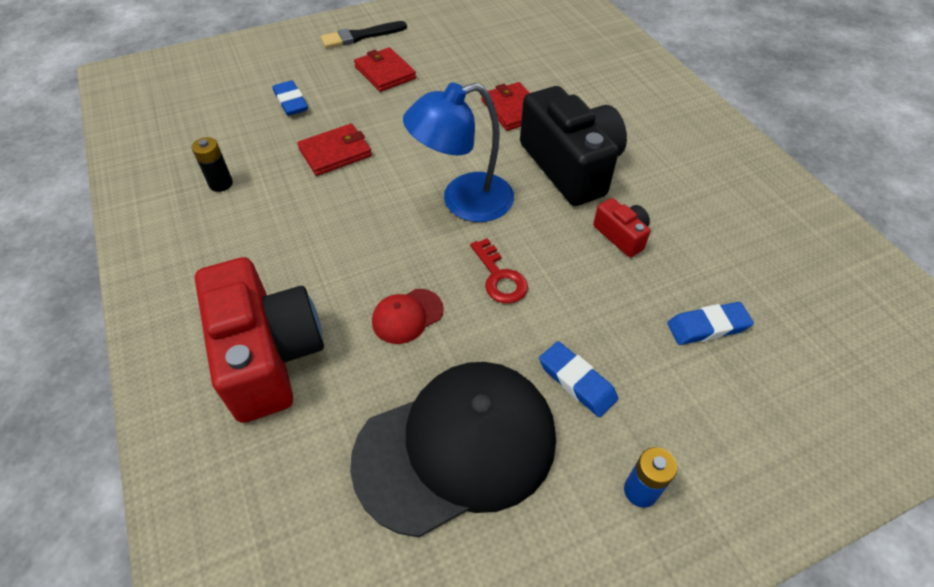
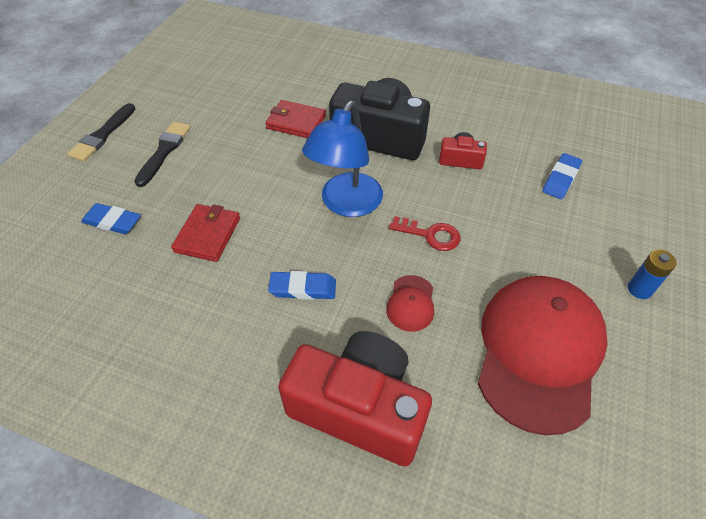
camera: 45 degrees left, 0 degrees up
(221, 184) = (142, 325): black battery -> none
(385, 72) = (164, 151): red wallet -> black brush
(456, 447) = (539, 352): black cap -> red cap
(577, 381) = (544, 260): blue eraser -> blue eraser (303, 288)

